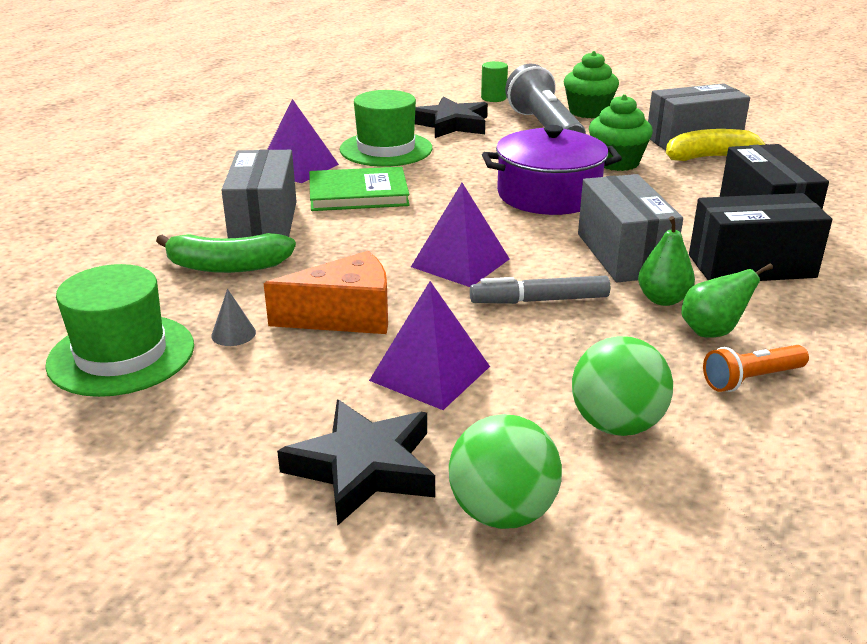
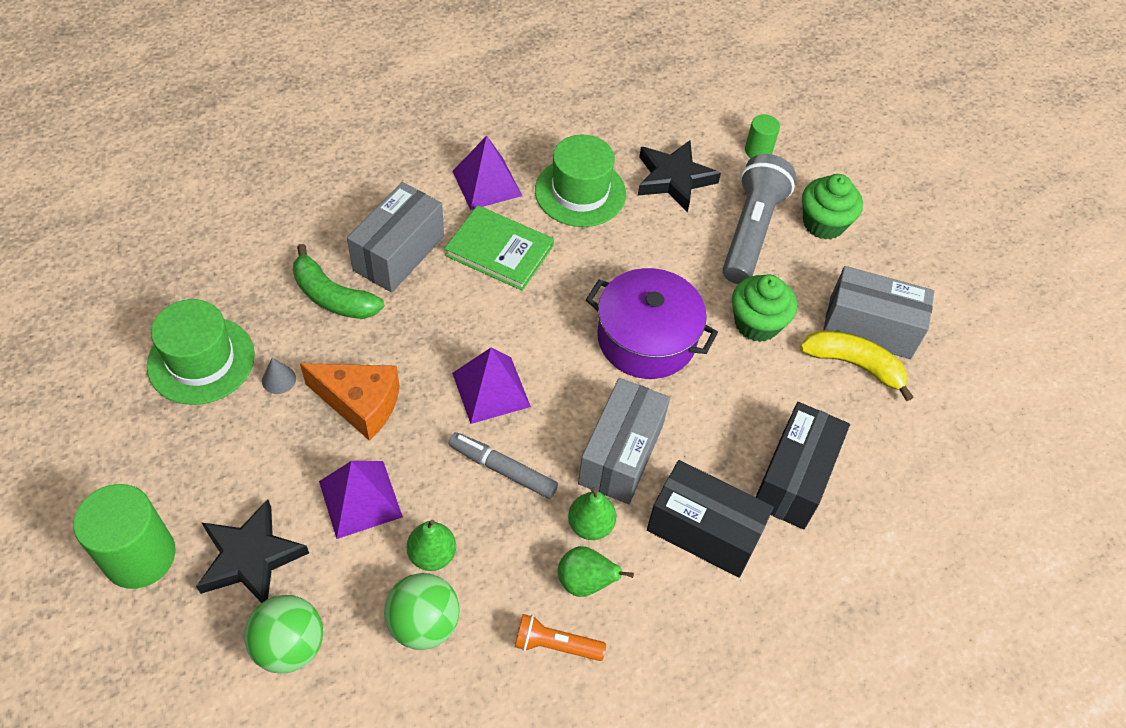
camera: 30 degrees right, 25 degrees up
(216, 533) = (140, 556): none -> green cylinder
(555, 377) = (432, 555): none -> green pear

